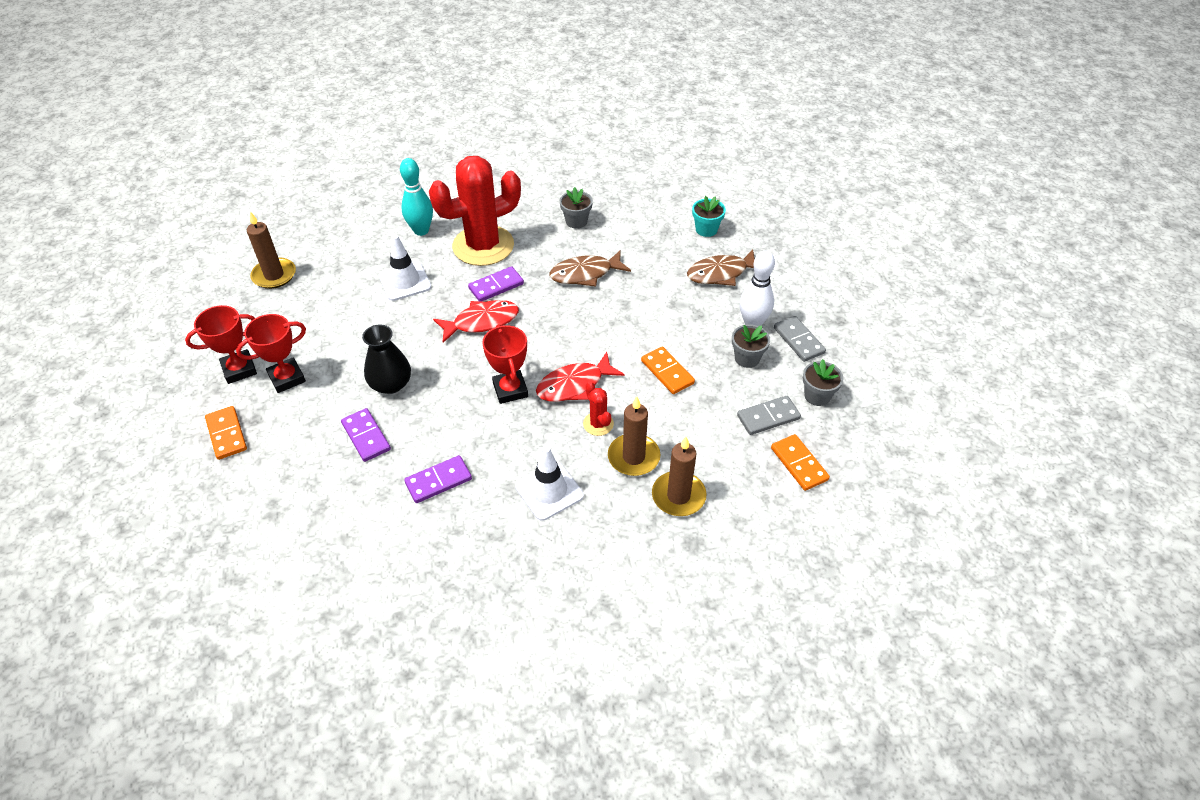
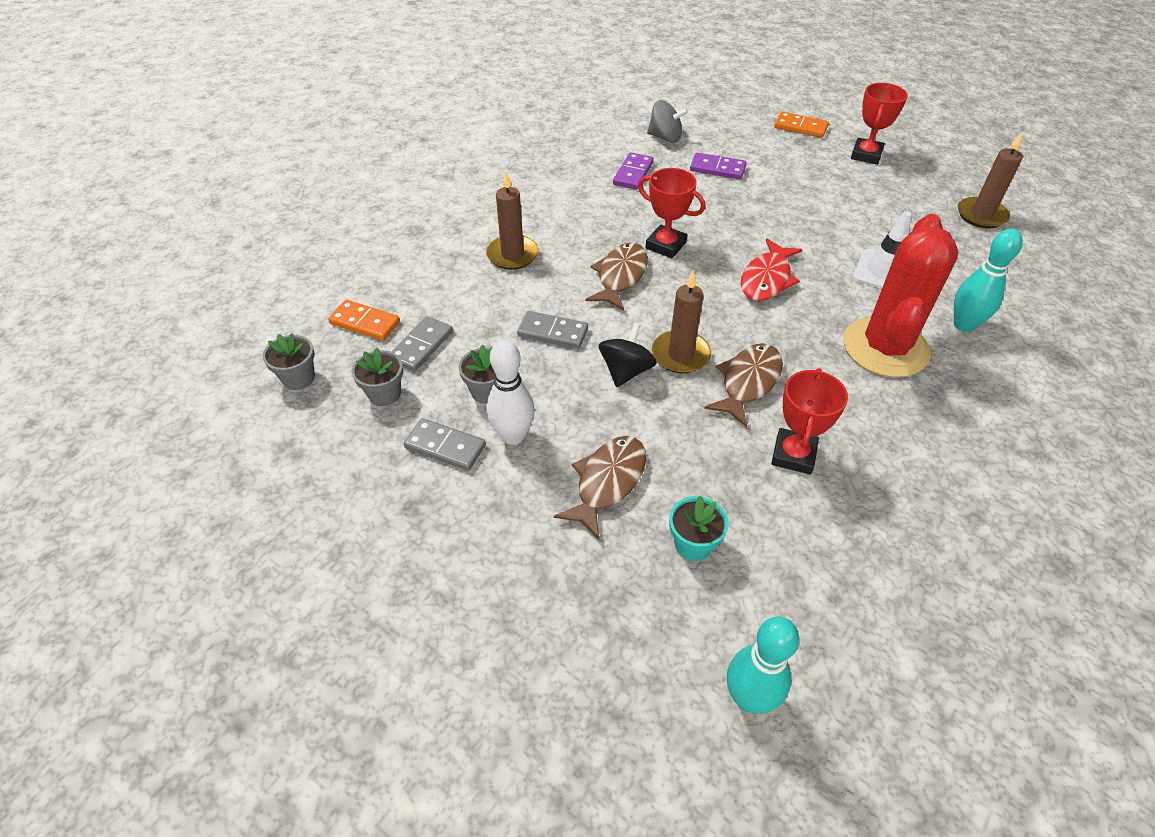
camera: 140 degrees right, 0 degrees up
(287, 378) = (828, 167): red trophy -> red trophy (793, 455)
(350, 508) = (665, 137): none -> grey spinning top
(391, 384) = (756, 201): black vase -> none
(496, 286) = (807, 316): purple domino -> none
(549, 491) = (551, 205): white traffic cone -> none
(574, 385) = (620, 276): red fish -> brown fish
(576, 221) = (849, 444): grey flower pot -> grey flower pot (298, 378)
(598, 424) = (566, 261): red cactus -> none
(647, 320) = (626, 371): none -> black spinning top
(667, 372) = (553, 332): orange domino -> grey domino
(678, 496) = (451, 250): brown candle -> brown candle (680, 355)
(740, 180) = (749, 698): none -> turquoise bowling pin

